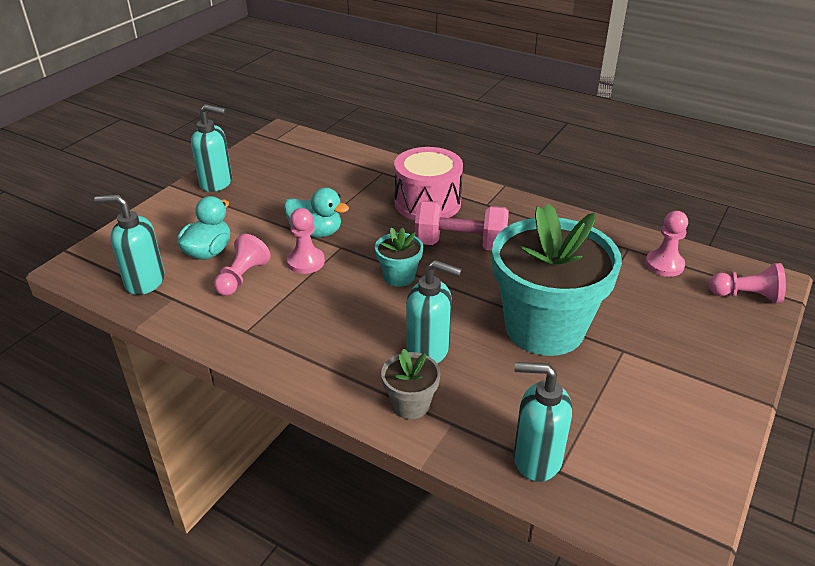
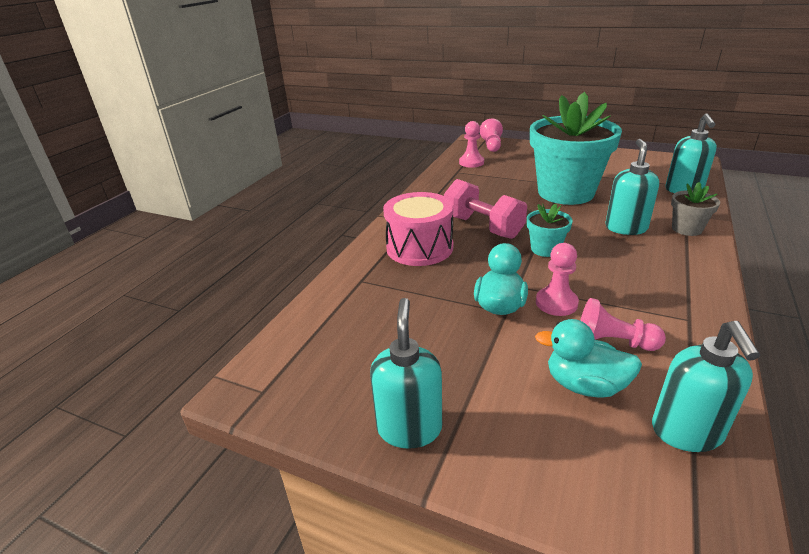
camera: 95 degrees left, 5 degrees down
(460, 245) = (483, 227): pink dumbbell -> pink dumbbell turned 45 degrees counterclockwise

